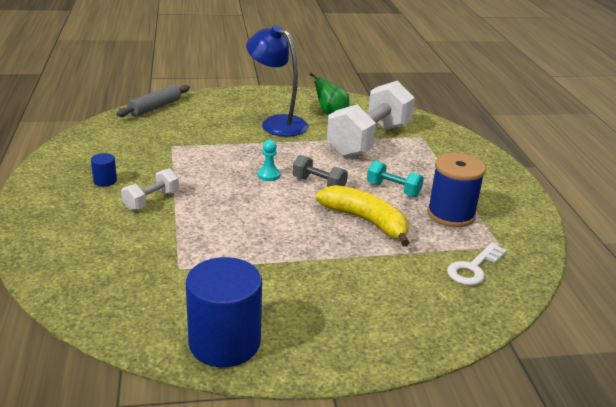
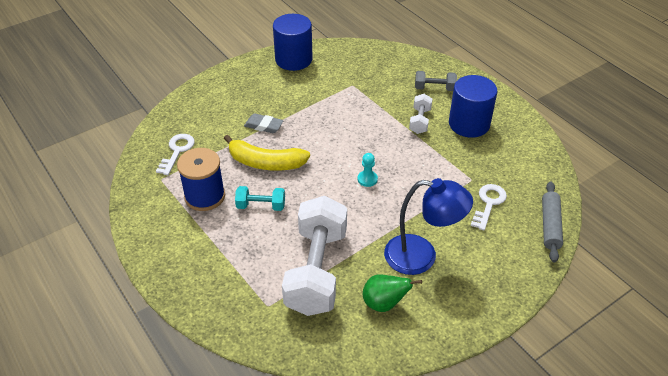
camera: 155 degrees right, 15 degrees up
(105, 181) = (469, 124): blue cylinder -> blue cylinder, size x2.30
(181, 130) = (488, 203): none -> white key
(319, 184) = (322, 186): grey dumbbell -> grey dumbbell (434, 88)
(343, 259) = (264, 126): none -> grey eraser

